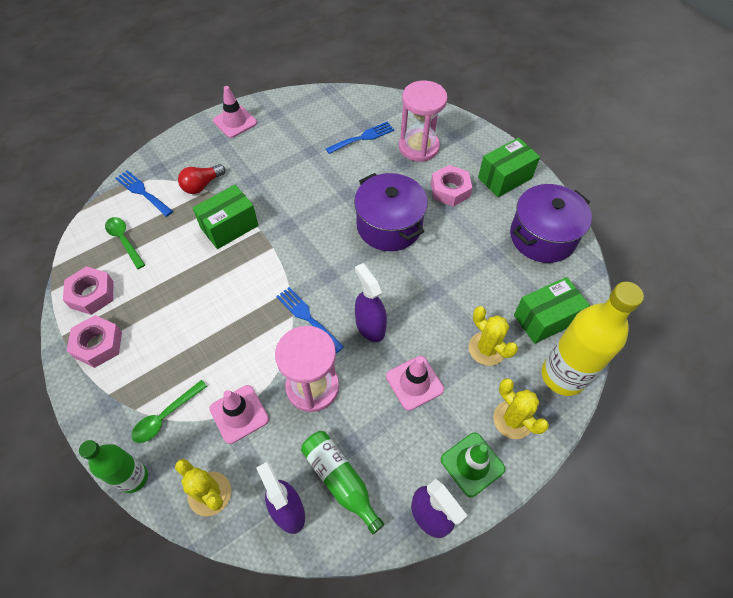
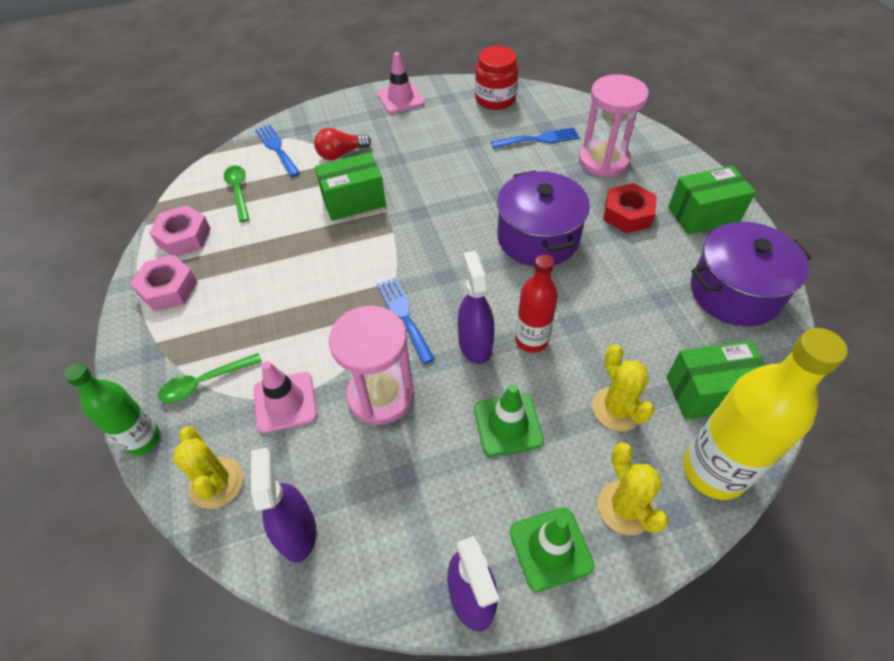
camera: 20 degrees right, 5 degrees down
(315, 107) = (495, 99): none -> red jar
(340, 480) = (373, 515): green bottle -> none
(410, 312) = (531, 340): none -> red bottle
(414, 383) = (508, 424): pink traffic cone -> green traffic cone
(450, 190) = (627, 214): pink nut -> red nut

